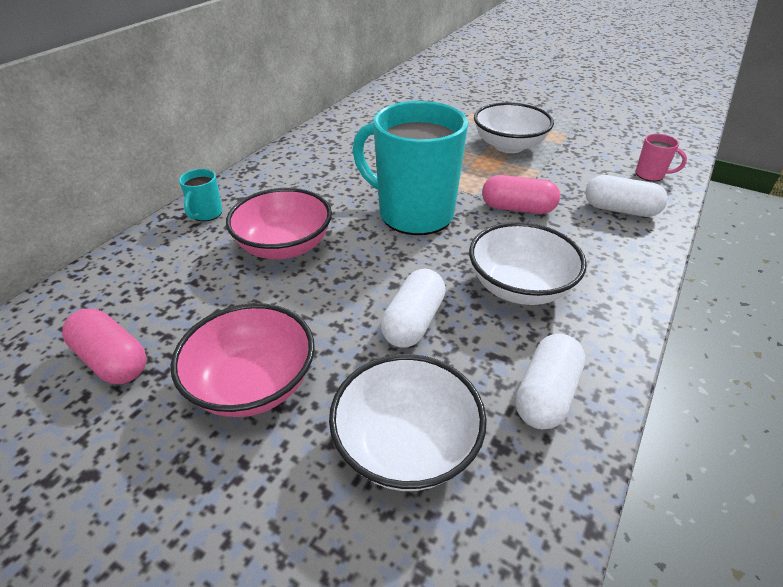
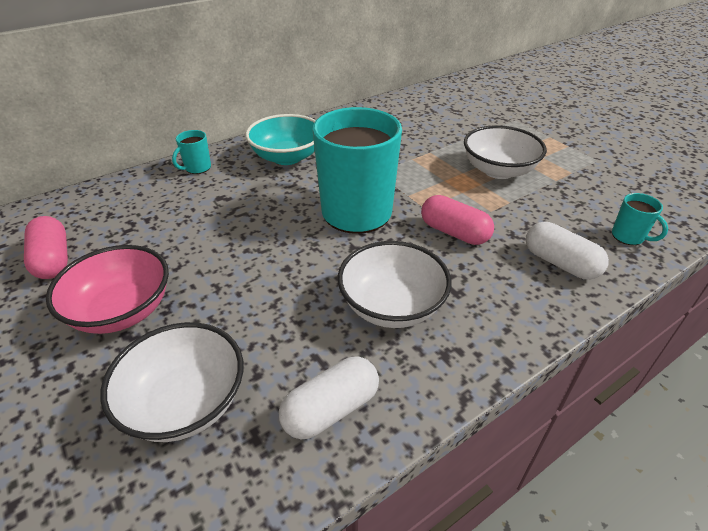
camera: 25 degrees right, 0 degrees up
(284, 246) = (230, 210): pink bowl -> none
(299, 179) = (287, 157): none -> turquoise bowl
(413, 322) = (275, 304): white capsule -> none
(650, 175) = (628, 237): pink mug -> turquoise mug

